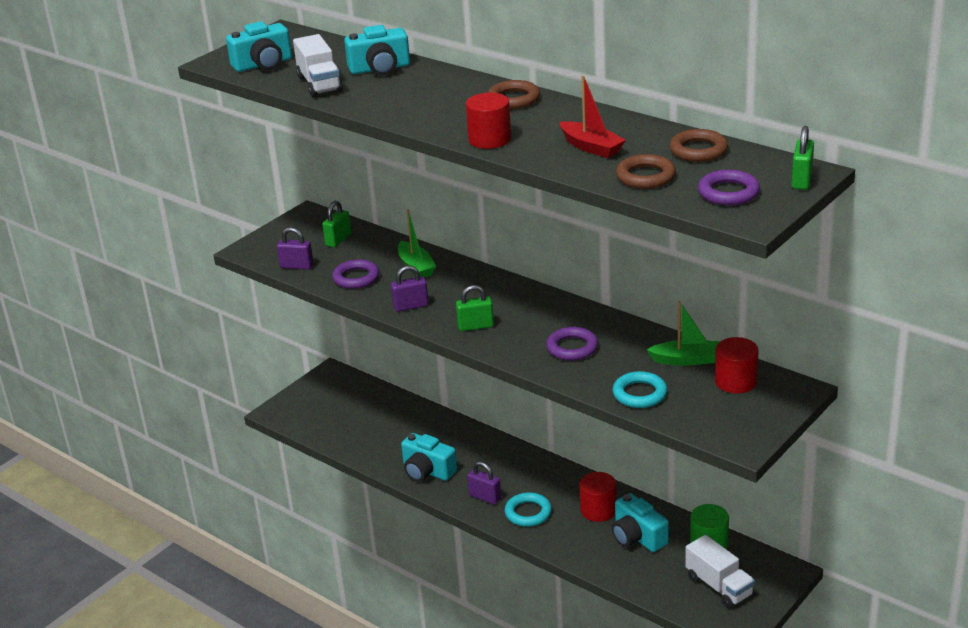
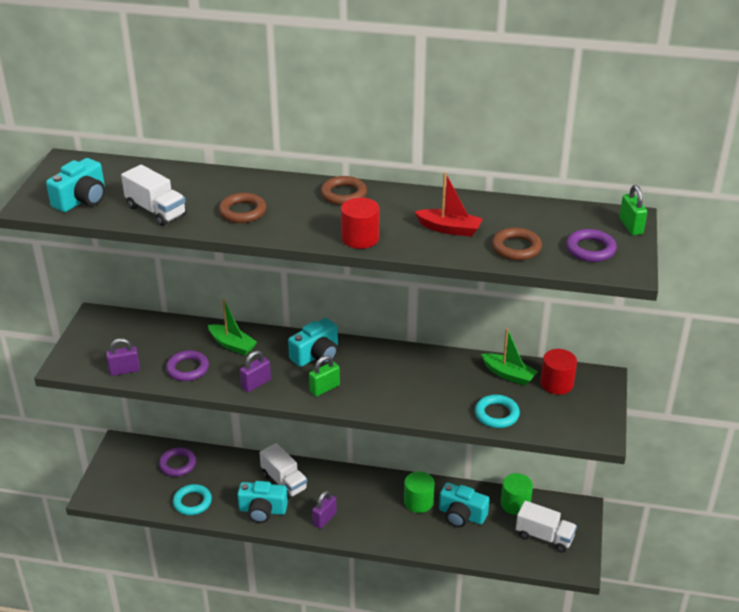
camera: 30 degrees left, 5 degrees up
(338, 240) = (143, 335): green padlock -> none
(380, 69) = (198, 185): turquoise camera -> turquoise camera (316, 355)
(468, 450) = (284, 481): none -> white truck
(485, 497) = (324, 519): purple padlock -> purple padlock turned 60 degrees counterclockwise
(528, 513) = (367, 522): turquoise ring -> turquoise ring (192, 502)
(572, 348) = (416, 387): purple ring -> purple ring (177, 464)
(598, 510) = (418, 502): red cylinder -> green cylinder
(687, 360) = (508, 374): green boat -> green boat turned 60 degrees clockwise
(698, 150) = (533, 215): brown ring -> brown ring (242, 212)

